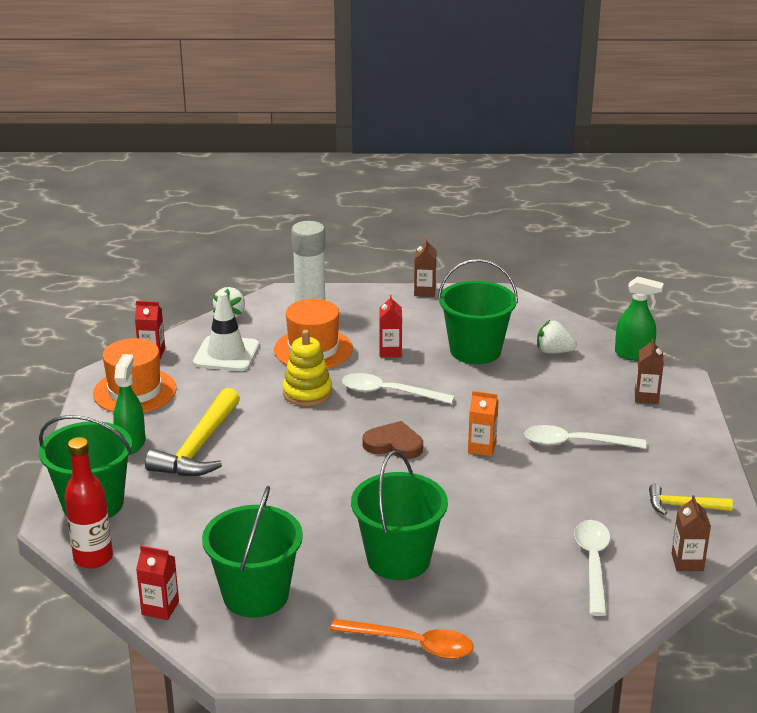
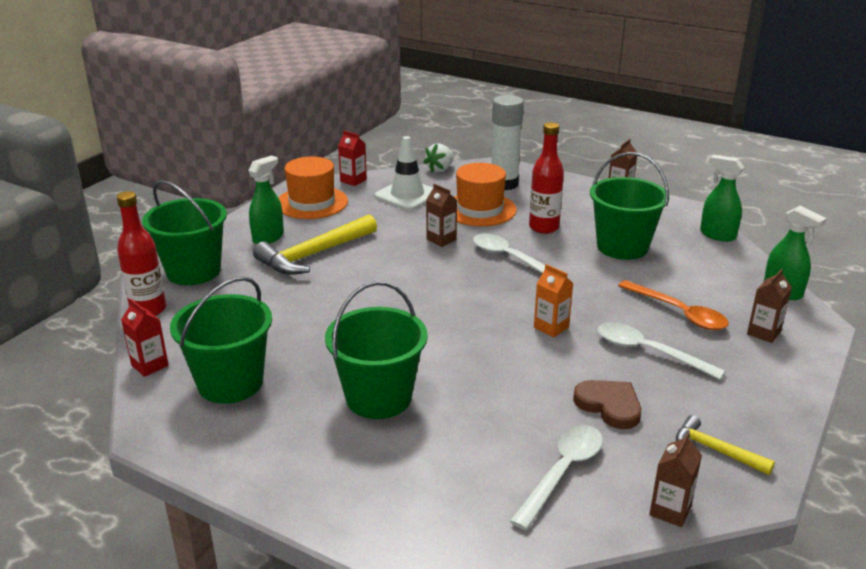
camera: 30 degrees right, 0 degrees up
(307, 393) = (441, 239): yellow stacking toy -> brown carton
(390, 351) = (544, 227): red carton -> red bottle
(394, 444) = (473, 300): brown heart -> brown heart (609, 406)
(412, 644) = (311, 479): orange spoon -> orange spoon (679, 313)
(544, 314) = (717, 235): none -> green spray bottle
(554, 351) = (699, 267): white strawberry -> none

